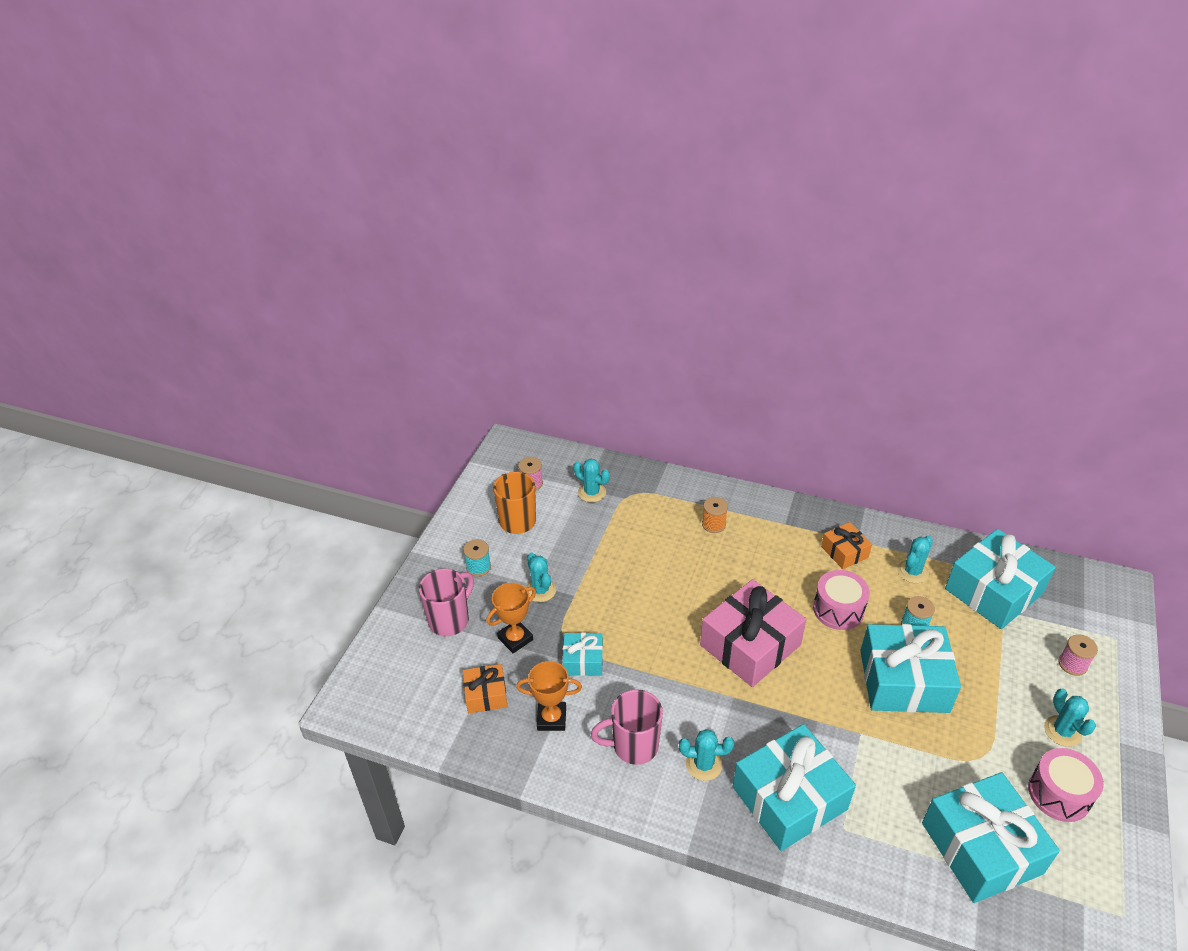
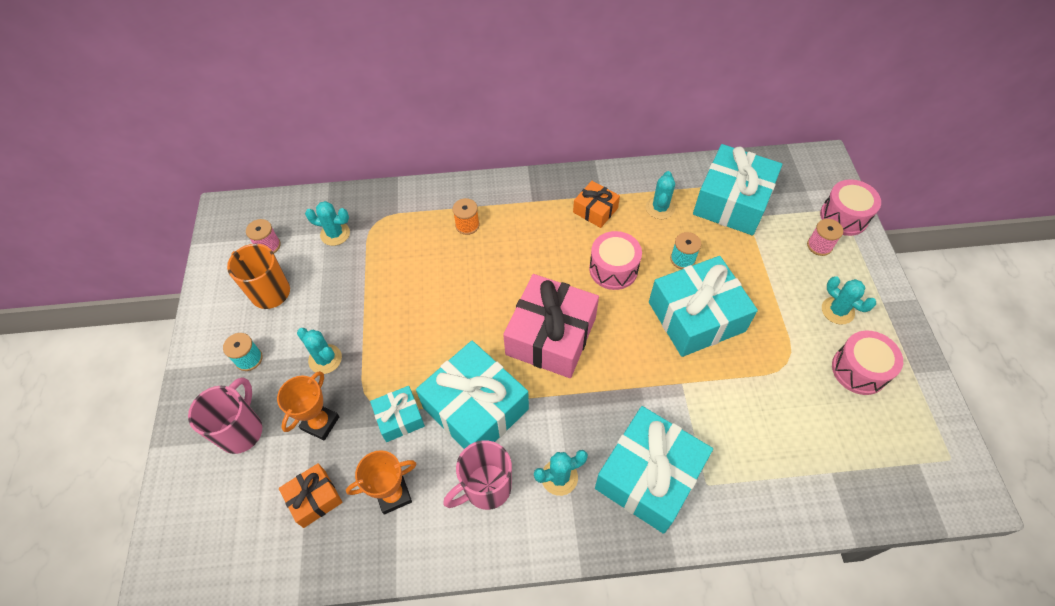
camera: 25 degrees left, 15 degrees up
(981, 848) = (822, 449): turquoise gift -> turquoise gift (475, 408)
(1115, 647) = (844, 217): none -> pink drum

